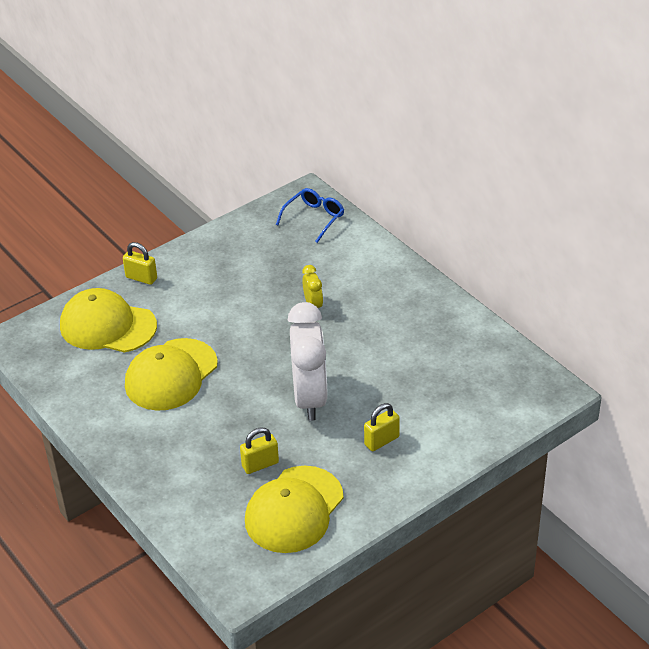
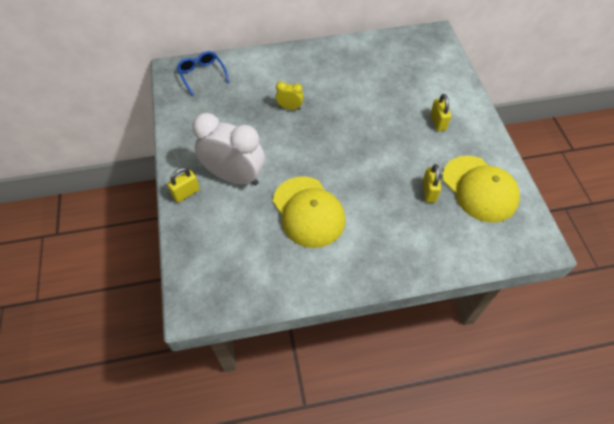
camera: 65 degrees left, 15 degrees up
(107, 326) = (225, 234): yellow cap -> none
(309, 398) = (379, 142): white clock -> white clock (234, 176)

